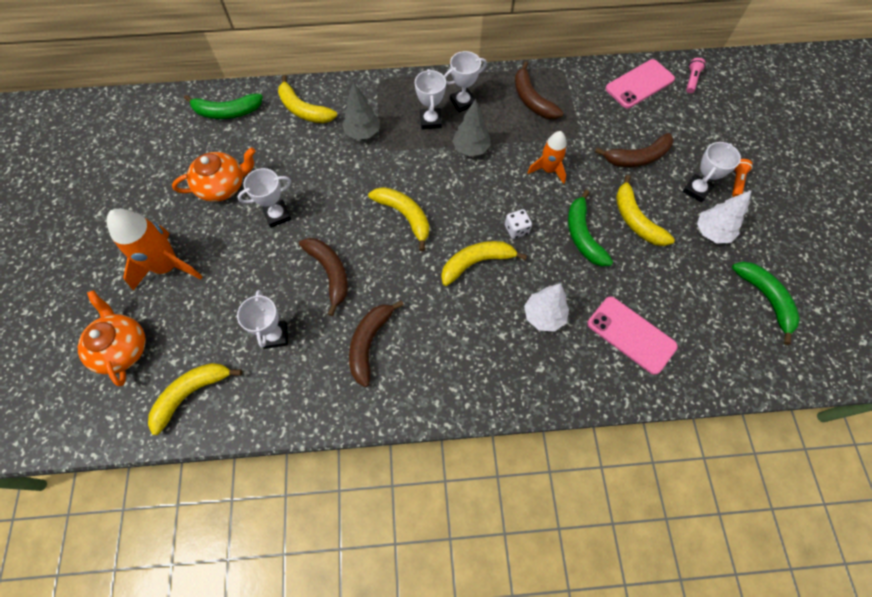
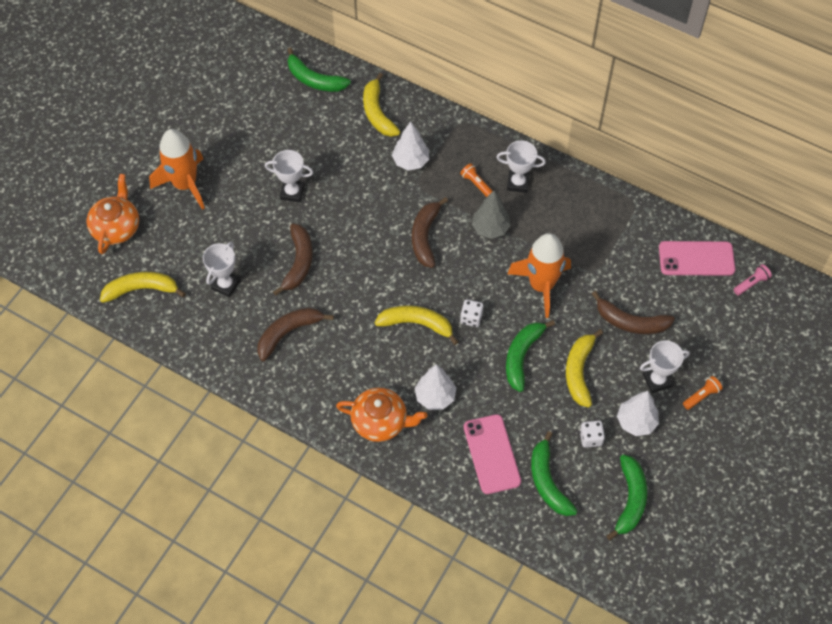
camera: 35 degrees right, 5 degrees down
(223, 186) = (267, 143): orange teapot -> orange teapot (380, 422)
(362, 133) = (410, 161): grey tree -> white tree
(405, 216) = (390, 253): yellow banana -> none
(430, 121) = (476, 184): white trophy -> orange flashlight
(532, 100) = (582, 216): brown banana -> brown banana (425, 236)
(548, 170) = (541, 285): orange rocket -> orange rocket, size x1.65
(692, 268) = (590, 438): none -> white dice
(693, 327) = (547, 481): none -> green banana

